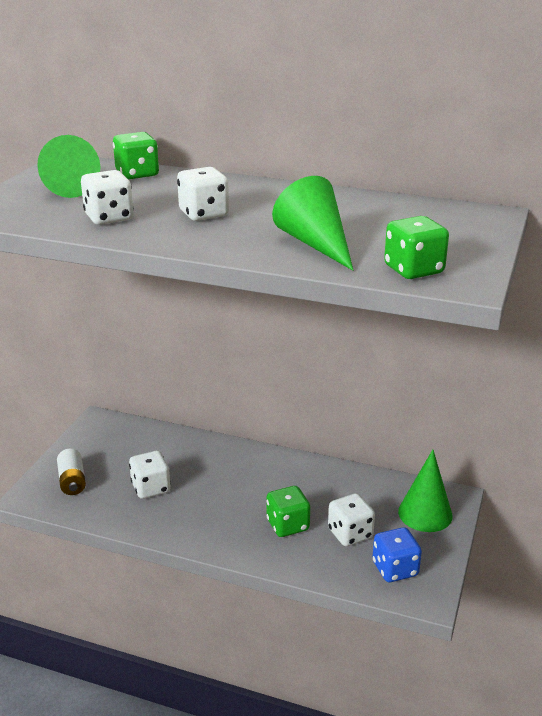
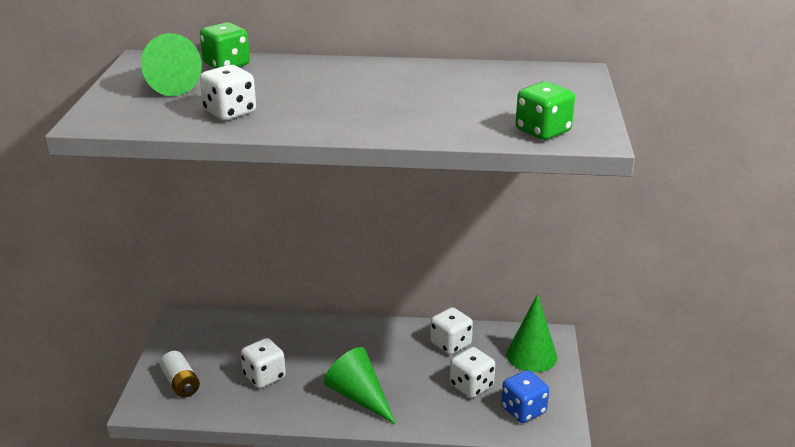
camera: 15 degrees left, 0 degrees up
(204, 214) = (320, 99): white dice -> white dice (450, 344)
(288, 525) = (411, 388): green dice -> none
(315, 244) = (442, 116): green cone -> green cone (359, 396)

